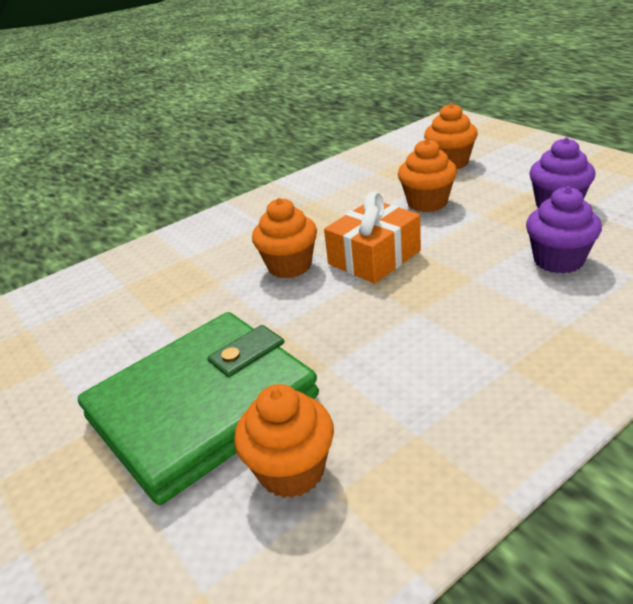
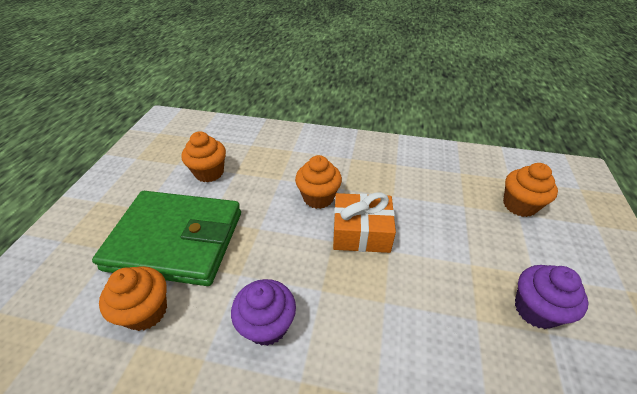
camera: 45 degrees right, 10 degrees up
(427, 203) = (451, 223): orange cupcake -> orange cupcake (209, 172)
(558, 260) = (455, 350): purple cupcake -> purple cupcake (267, 325)

